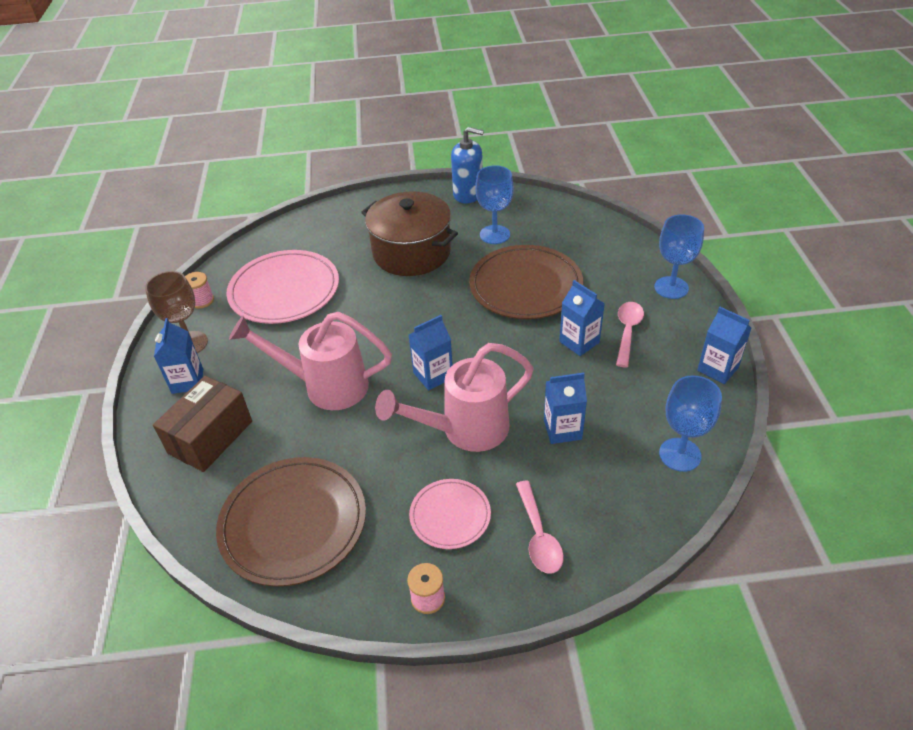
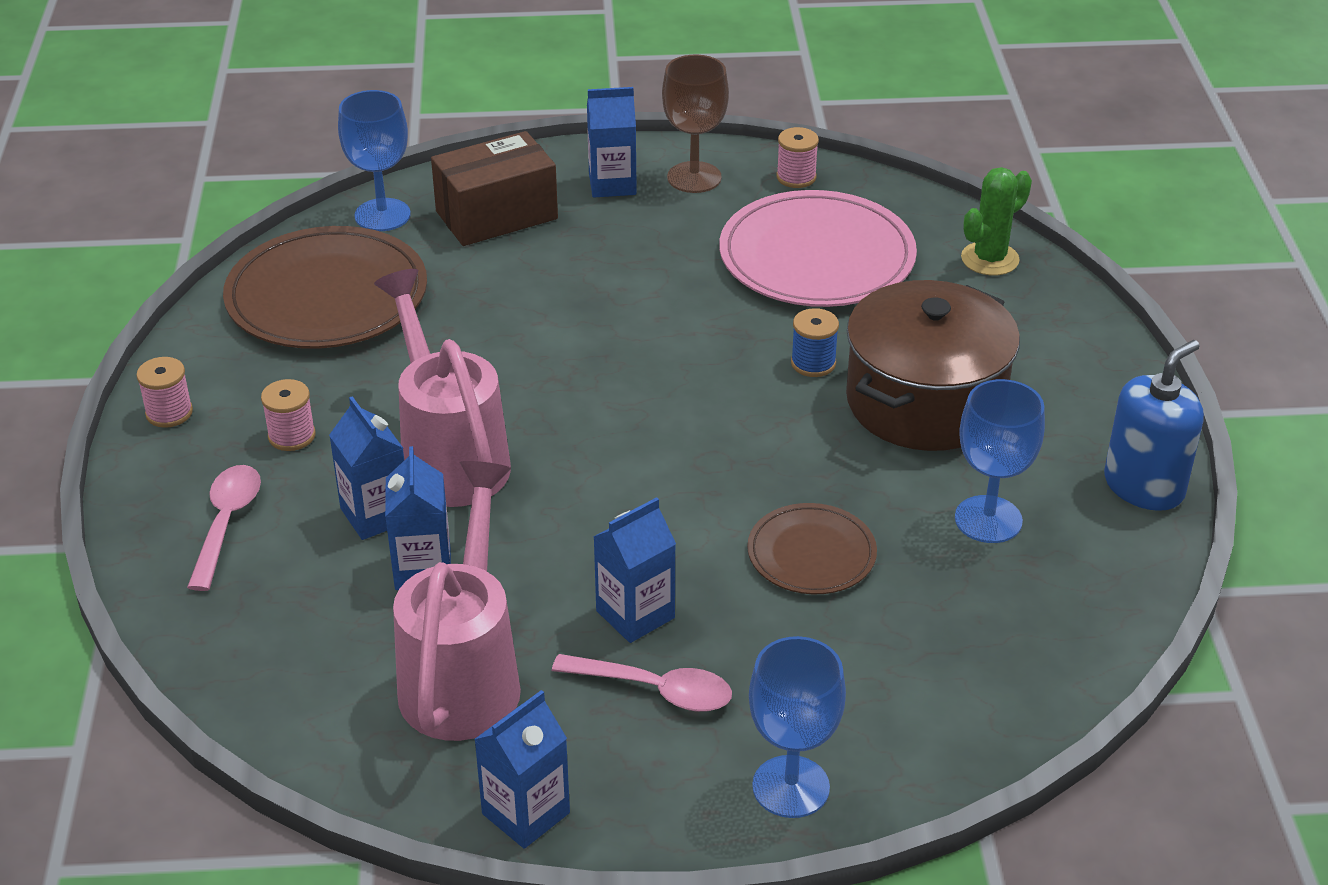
camera: 90 degrees right, 5 degrees down
(210, 437) = (496, 215): brown box -> brown box turned 60 degrees counterclockwise
(296, 232) = (990, 259): none -> green cactus
(325, 386) = (577, 311): pink watering can -> pink watering can (465, 674)
(380, 289) = (813, 363): none -> blue spool
(433, 375) = (579, 424): blue carton -> blue carton (375, 515)
(450, 515) = (292, 436): pink plate -> pink spool
(468, 194) = (1144, 486): blue soap dispenser -> blue soap dispenser turned 150 degrees counterclockwise
(525, 286) = (811, 554): brown plate -> brown plate, size x0.55
(538, 536) = (227, 523): pink spoon -> pink spoon turned 105 degrees clockwise
(680, 454) = (328, 712): blue goblet -> blue goblet (382, 215)

